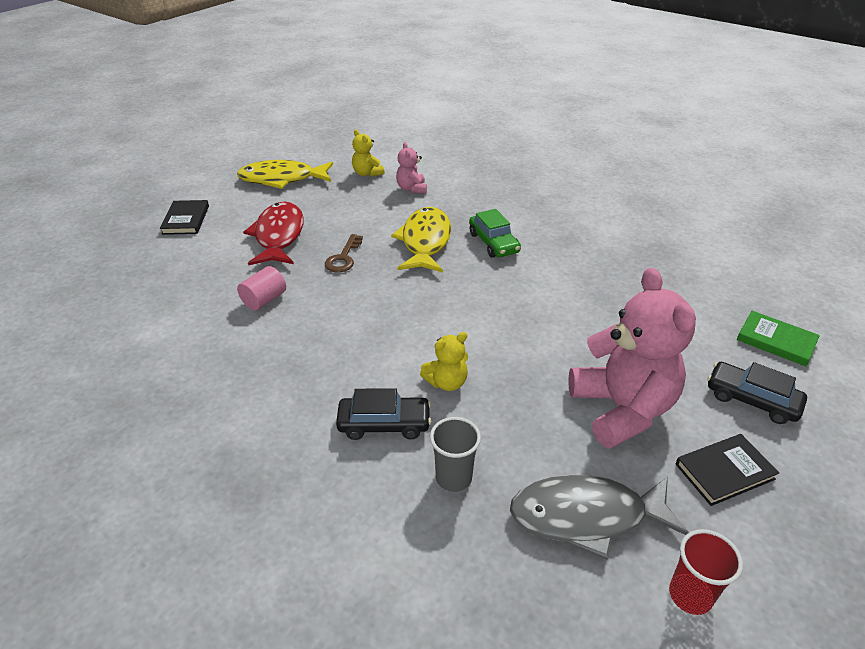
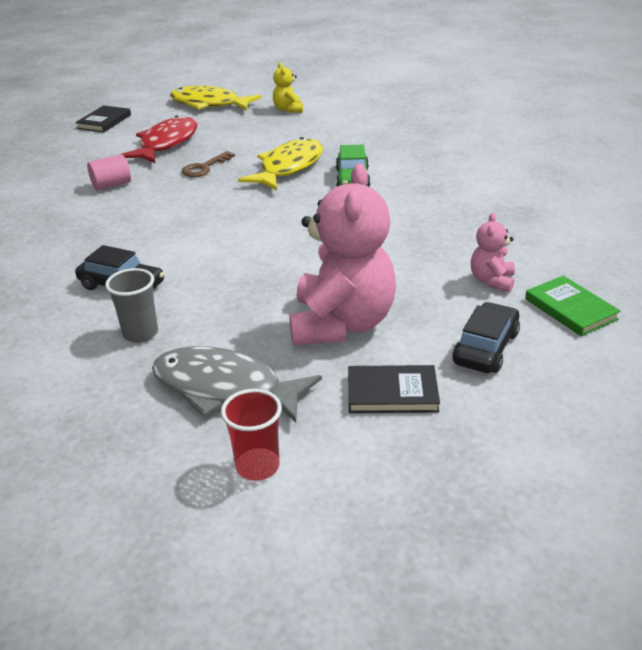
camera: 25 degrees right, 5 degrees down
(411, 188) = (317, 127): pink teddy bear -> pink teddy bear (492, 281)
(446, 382) = (202, 270): yellow teddy bear -> none
(751, 400) = (486, 348): black car -> black car turned 60 degrees clockwise

